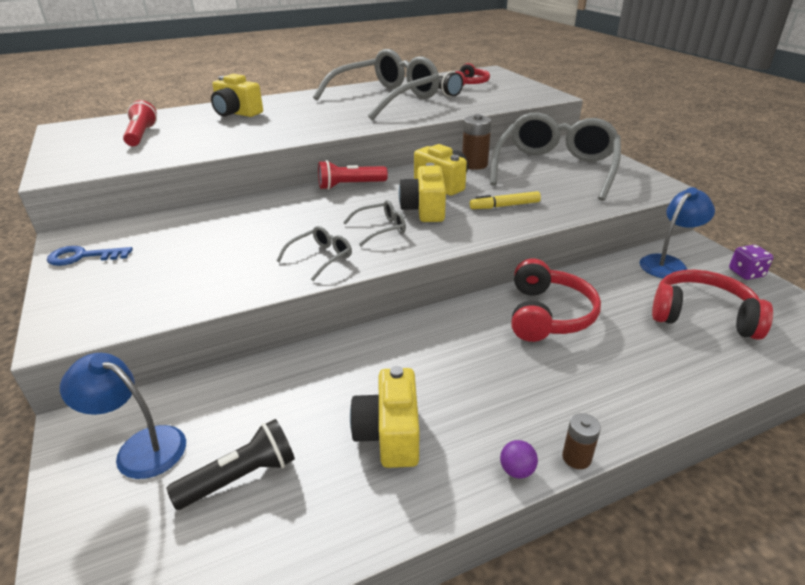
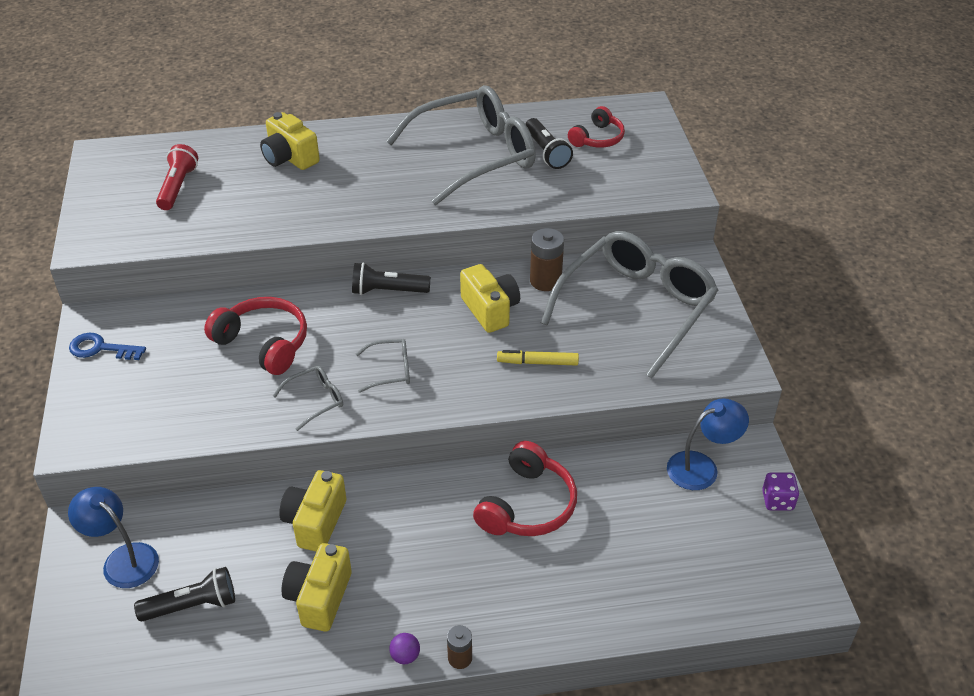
camera: 15 degrees right, 10 degrees up
(350, 185) = (388, 291): red flashlight -> black flashlight
(424, 210) = (448, 350): yellow camera -> yellow camera (315, 522)
(702, 315) = (683, 543): red headphones -> red headphones (264, 343)

